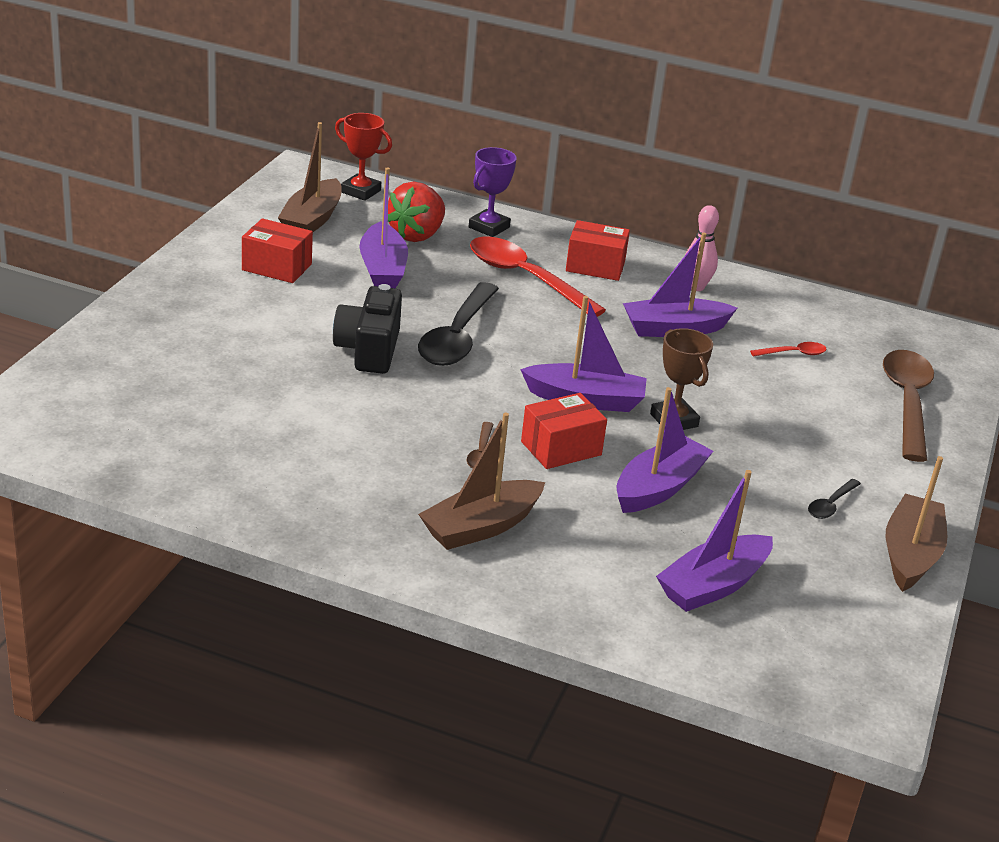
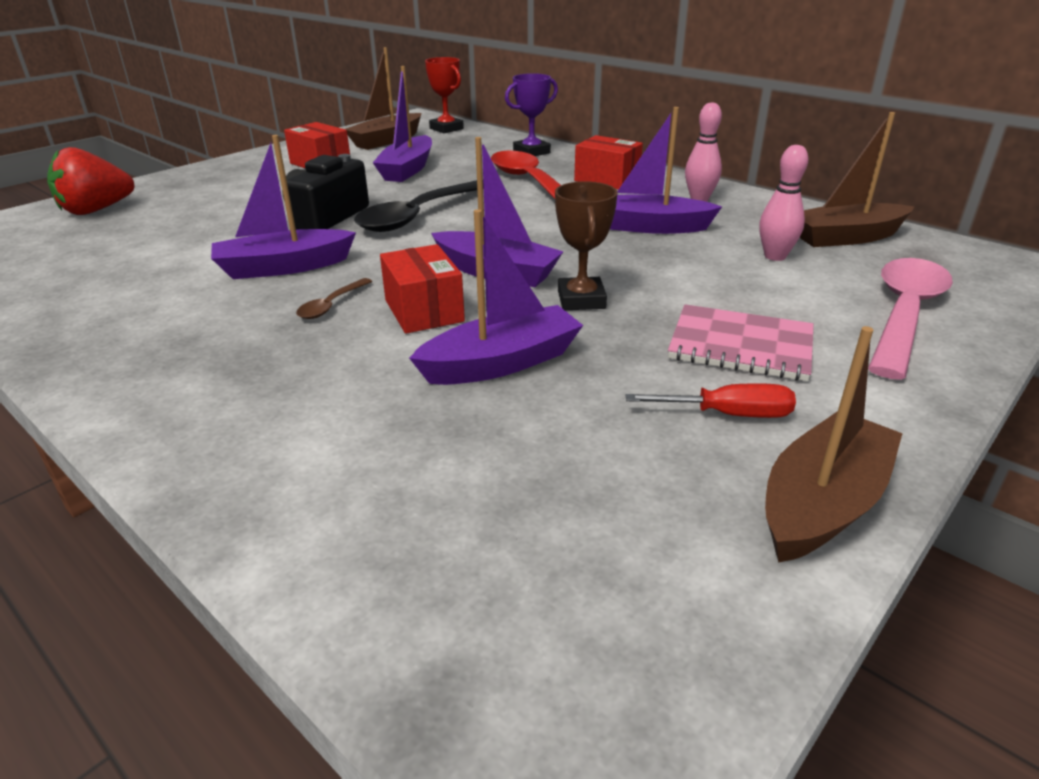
camera: 25 degrees right, 0 degrees up
(417, 235) = (462, 153): red strawberry -> red strawberry (96, 210)
(481, 527) = (244, 374): brown boat -> brown boat (847, 237)
(561, 448) = (424, 311): red box -> red box turned 75 degrees clockwise
(713, 585) = (468, 495): purple boat -> purple boat (284, 267)
(793, 353) = (775, 256): red spoon -> pink bowling pin
(811, 448) = (740, 346): none -> pink notebook
(831, 505) = (727, 414): black spoon -> red screwdriver
(907, 403) = (904, 314): brown spoon -> pink spoon

